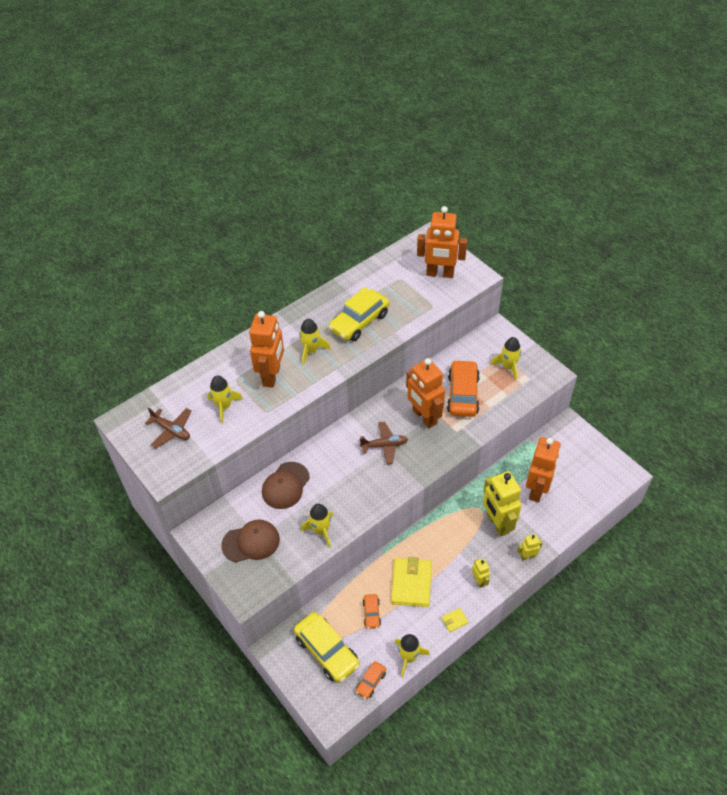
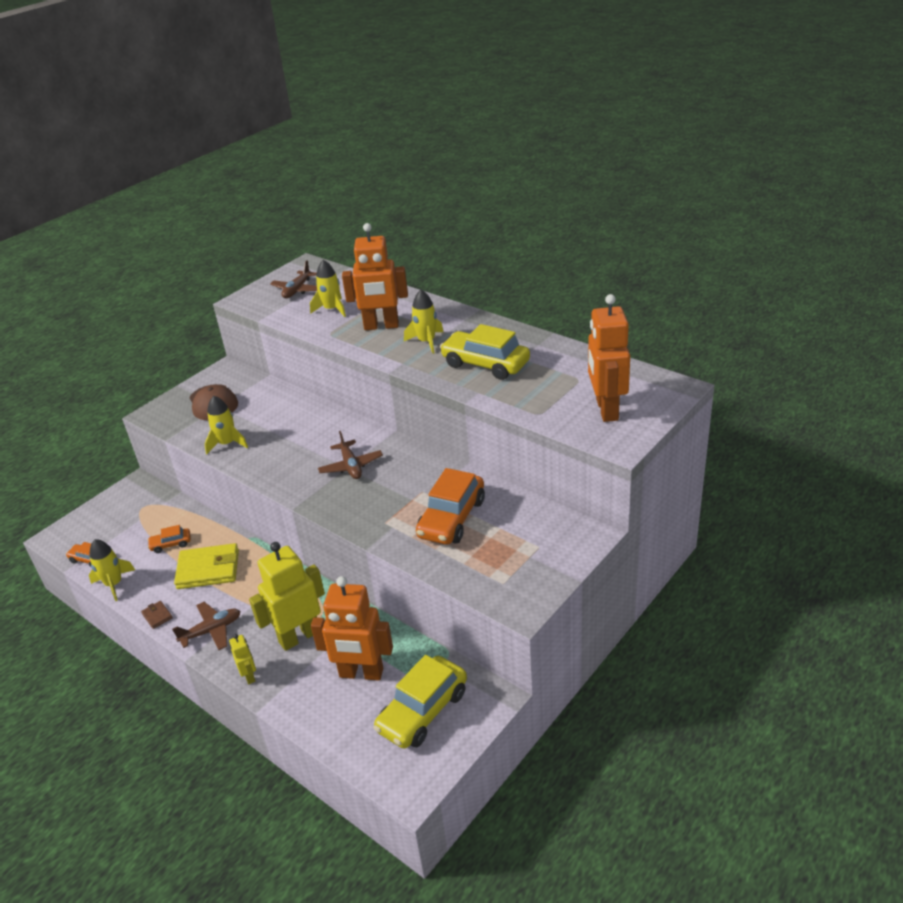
camera: 80 degrees right, 15 degrees down
(285, 485) = (285, 408): brown cap -> none
(327, 651) = (129, 520): yellow car -> yellow car (423, 711)
(424, 417) = (403, 490): orange robot -> none
(454, 620) = (157, 616): yellow wallet -> brown wallet
(462, 394) = (452, 518): orange car -> orange car turned 120 degrees clockwise
(479, 581) = (211, 631): yellow robot -> brown plane
(508, 367) = (519, 556): yellow rocket -> none

